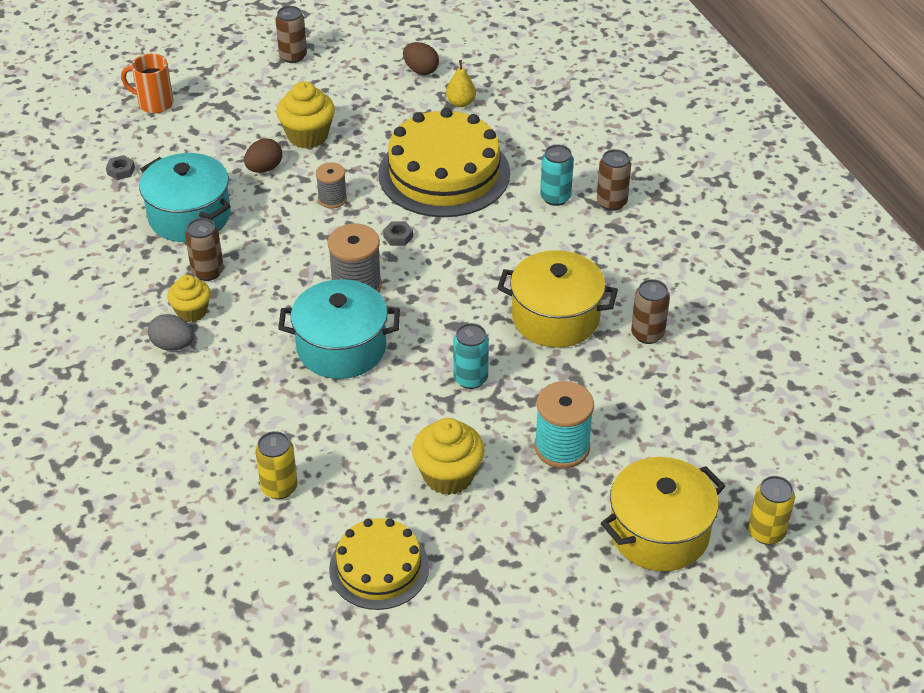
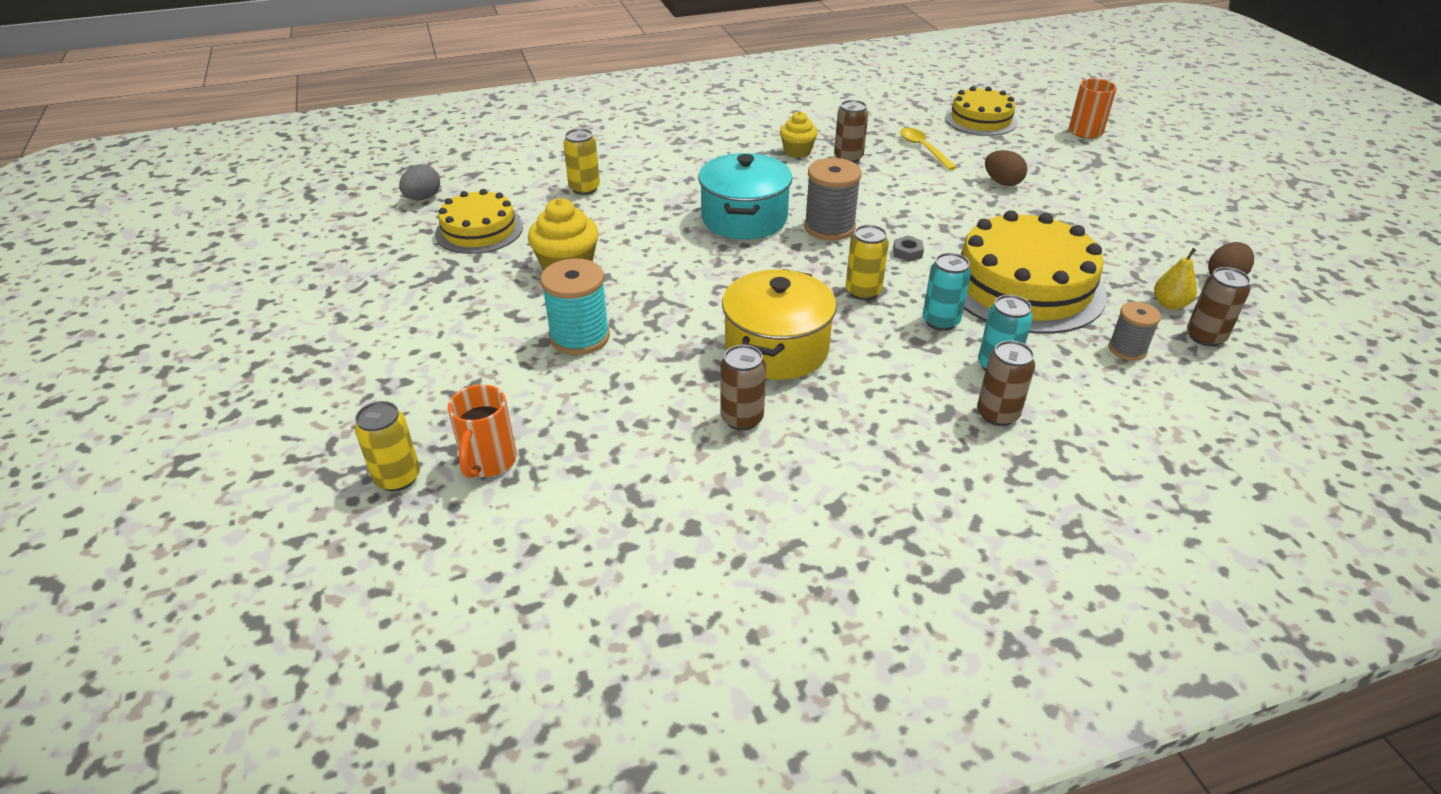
camera: 95 degrees right, 5 degrees down
(121, 171) = (980, 119): grey nut -> yellow cake
(173, 345) = (757, 145): grey egg -> grey egg (423, 198)
(189, 216) = (923, 149): turquoise pot -> yellow spoon
(293, 56) = (1205, 198): brown can -> brown can (1205, 337)
(307, 136) = (1064, 205): yellow cupcake -> none
(332, 199) = (962, 217): grey spool -> grey spool (1127, 349)
(464, 266) = (863, 292): none -> yellow can
(470, 378) = (690, 286): turquoise can -> turquoise can (940, 321)
(659, 532) = (438, 392): yellow pot -> none
(734, 478) = (488, 462): none -> orange mug

